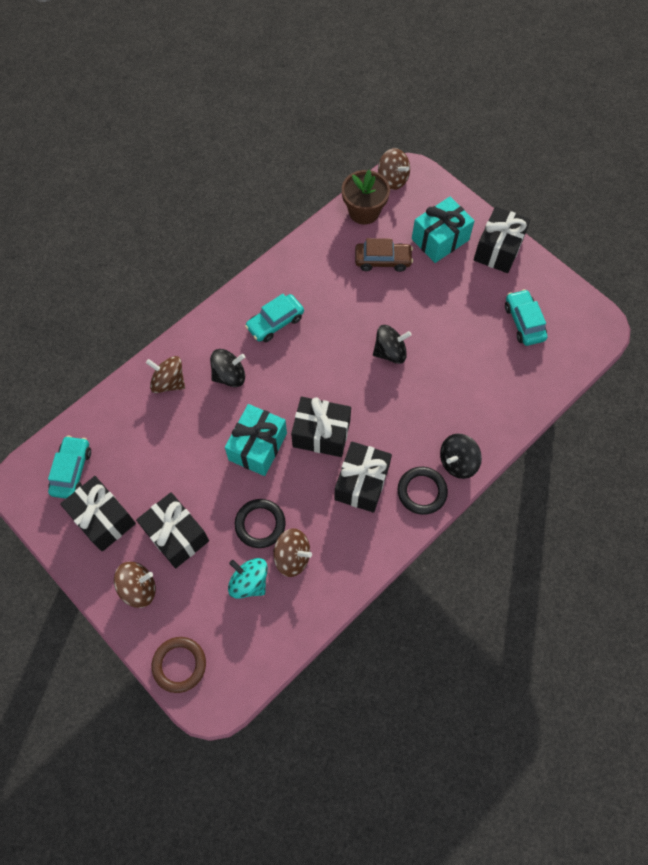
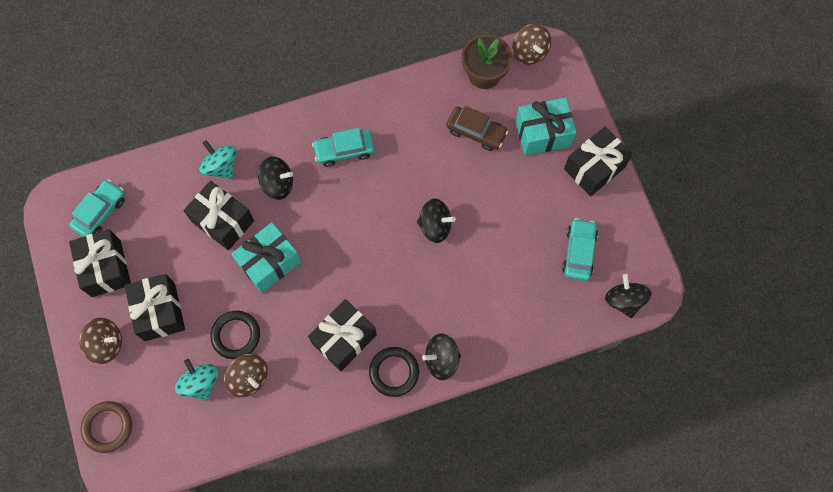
camera: 25 degrees right, 5 degrees up
(169, 382) = (221, 166): brown spinning top -> turquoise spinning top
(321, 434) = (332, 276): black gift -> black gift (223, 221)
(583, 345) = (624, 300): none -> black spinning top

